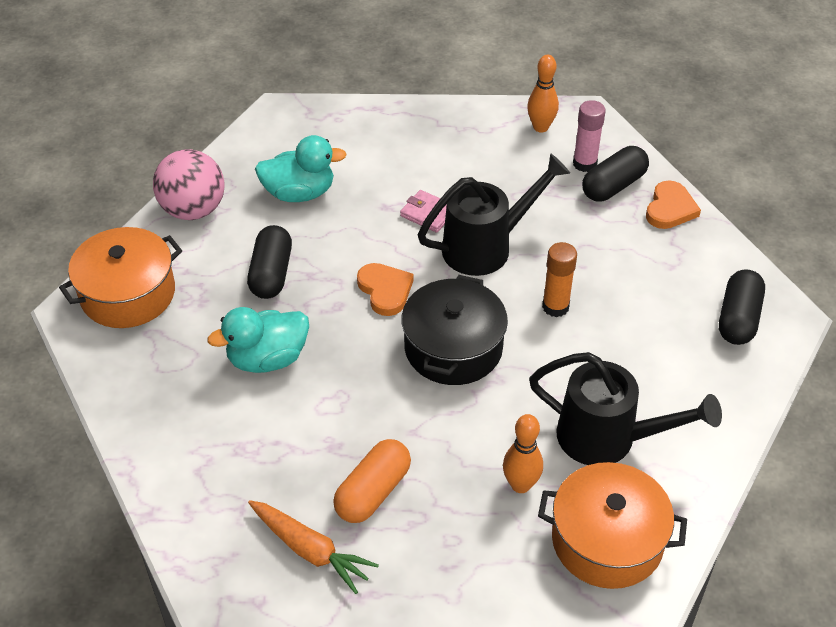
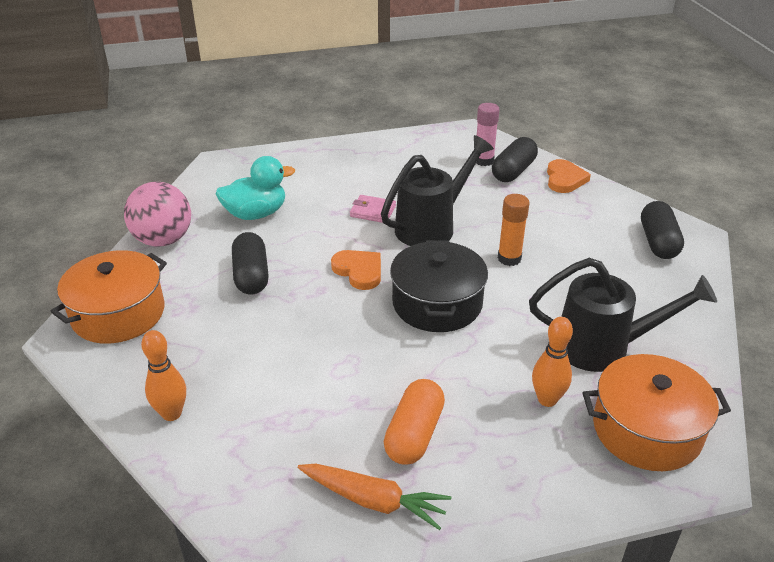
camera: 15 degrees left, 10 degrees down
(267, 359) = (271, 342): turquoise duck -> none
(540, 127) = (438, 143): orange bowling pin -> orange bowling pin (172, 414)

